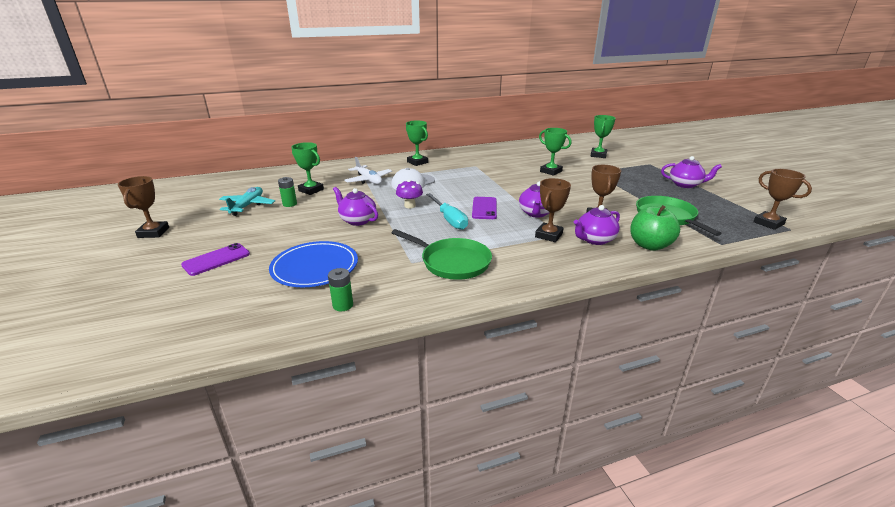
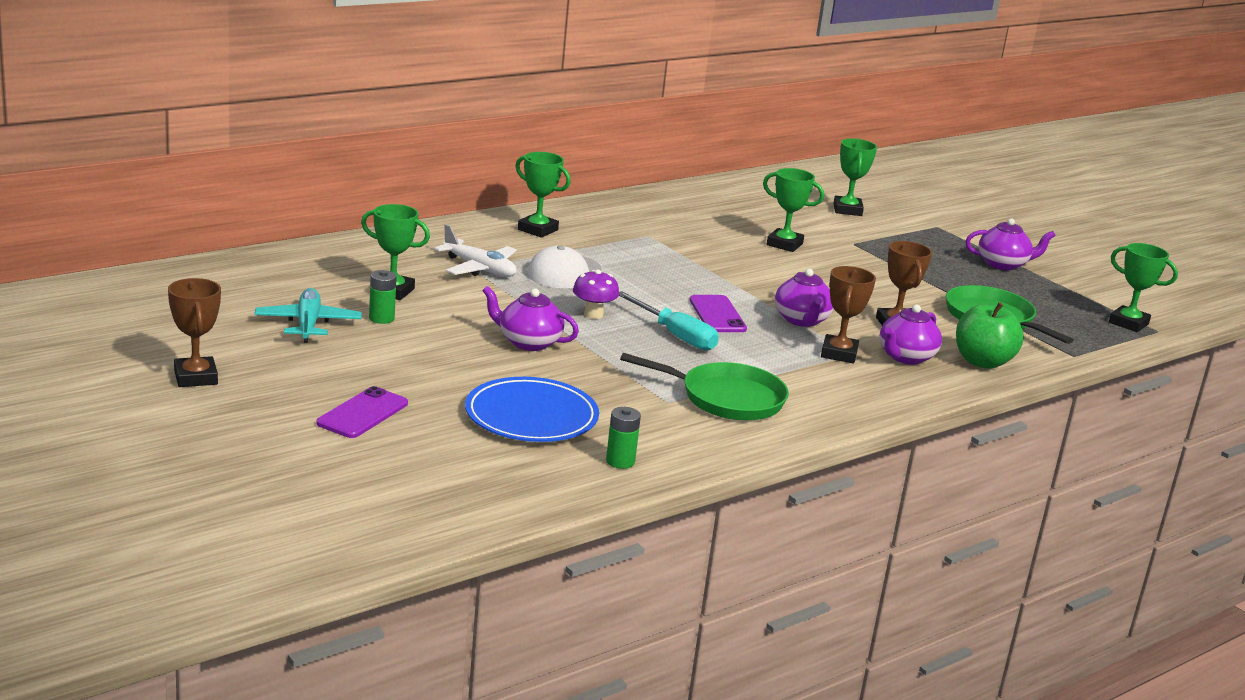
camera: 20 degrees left, 5 degrees down
(768, 223) = (1128, 323): brown trophy -> green trophy

